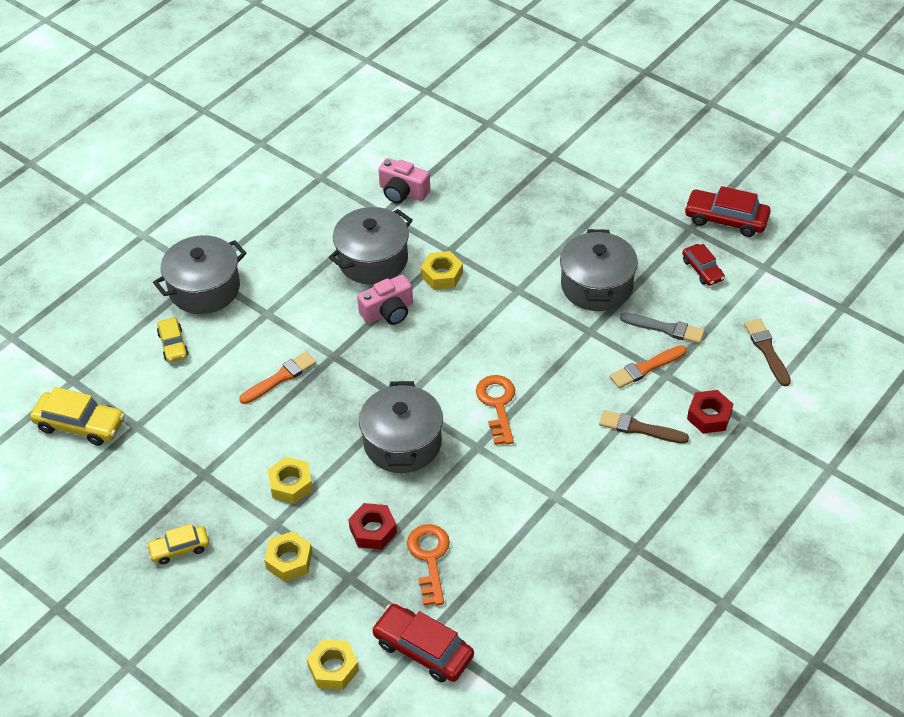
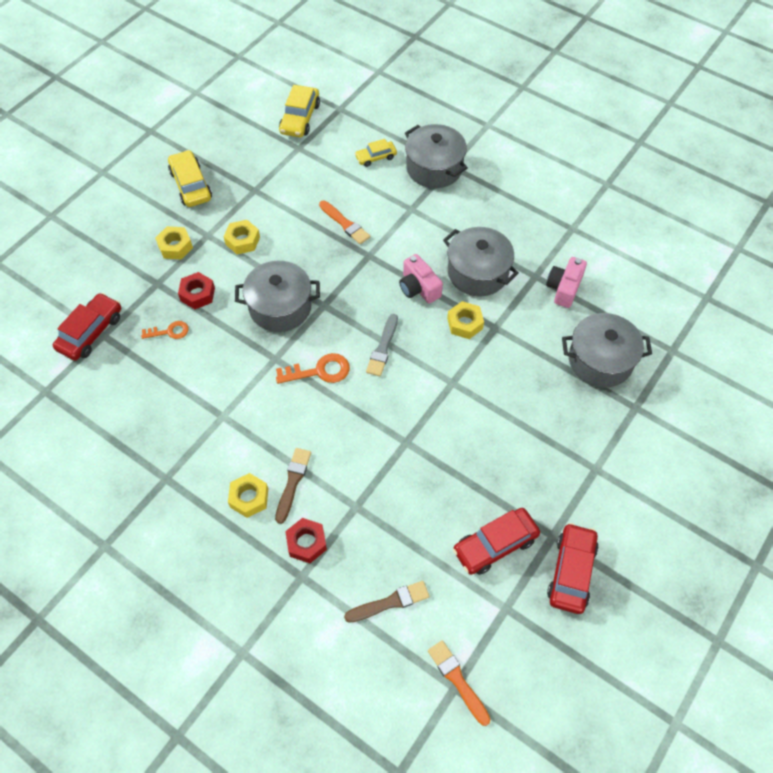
camera: 85 degrees right, 10 degrees up
(179, 548) = (191, 185): yellow car -> yellow car, size x1.63
(333, 668) = (83, 280): yellow nut -> yellow nut (249, 498)
(429, 558) = (169, 331): orange key -> orange key, size x0.65
(596, 285) = (464, 447): grey pot -> grey pot (600, 360)
(646, 368) = (363, 489): orange brush -> orange brush (457, 680)
(665, 328) = (413, 507): grey brush -> grey brush (383, 348)
(702, 270) = (495, 545): red car -> red car, size x1.63

